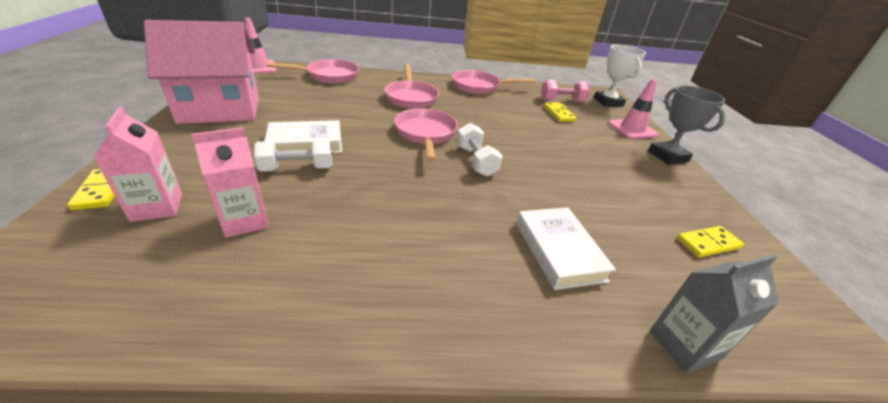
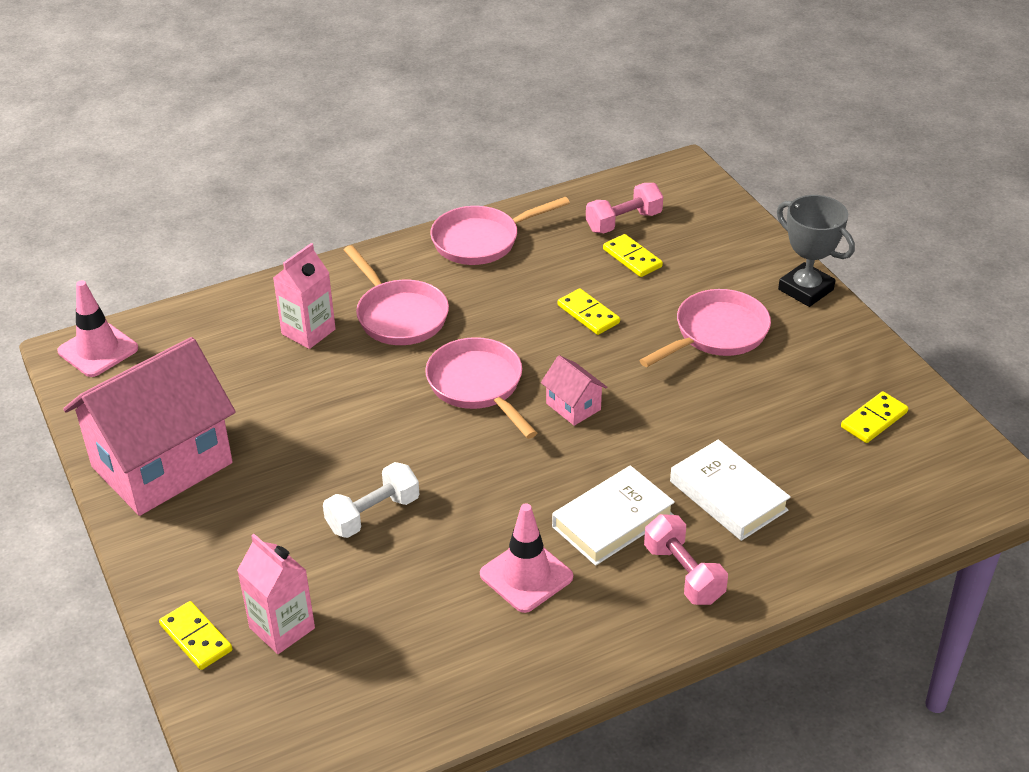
camera: 20 degrees left, 5 degrees up
(245, 220) = (391, 601): pink carton -> pink carton (308, 332)
(305, 143) = (341, 471): white book -> white book (612, 521)
(329, 76) = (231, 319): pink pan -> pink pan (716, 333)
(476, 161) = (573, 406): white dumbbell -> pink house
(486, 296) = (683, 573): none -> pink dumbbell
(517, 126) = (588, 314): none -> yellow domino
(608, 102) = (692, 194): white trophy -> none
(632, 129) = (746, 249): pink traffic cone -> pink traffic cone (526, 576)
(684, 345) = (867, 544): grey carton -> none

